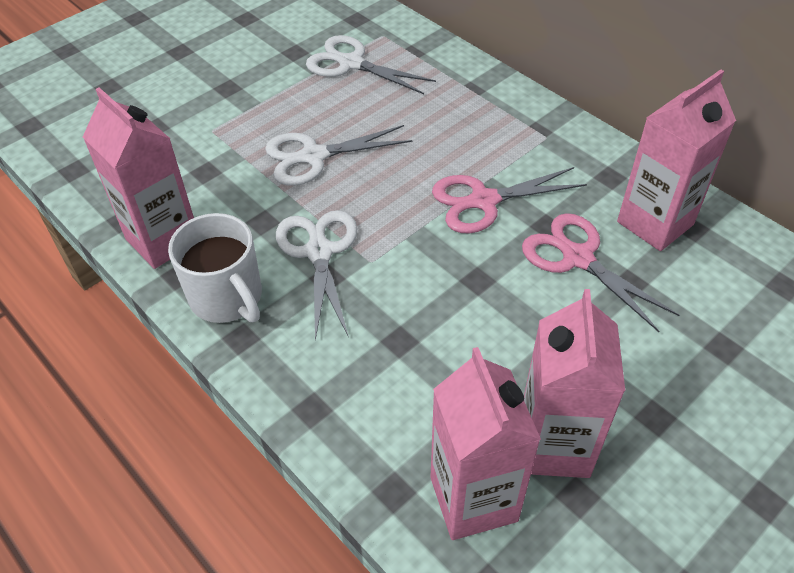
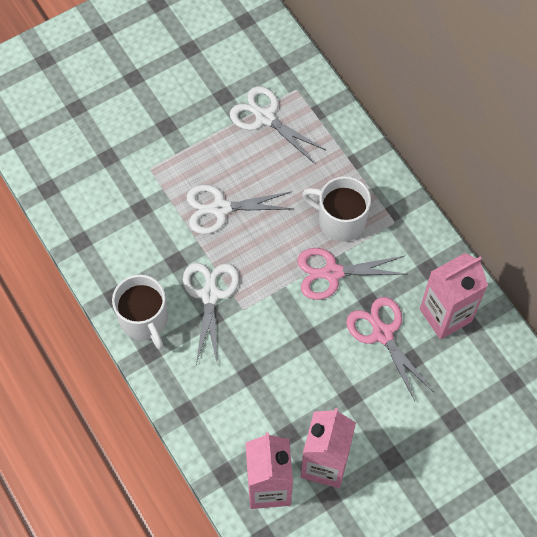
camera: 10 degrees right, 15 degrees up
(163, 240) = (107, 264): pink carton -> none
(476, 146) = (340, 221): none -> white mug

